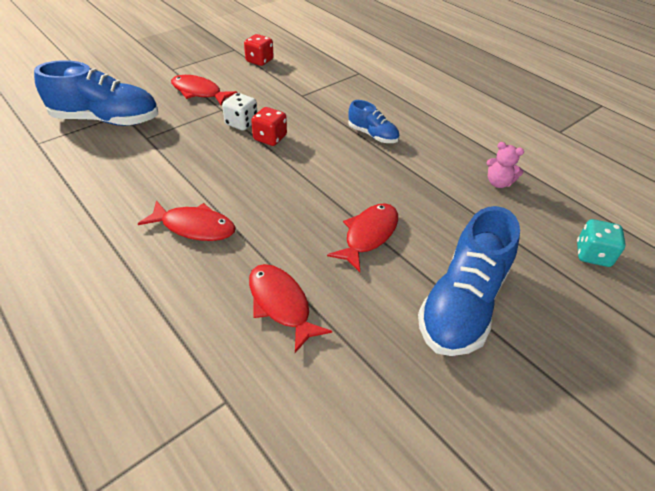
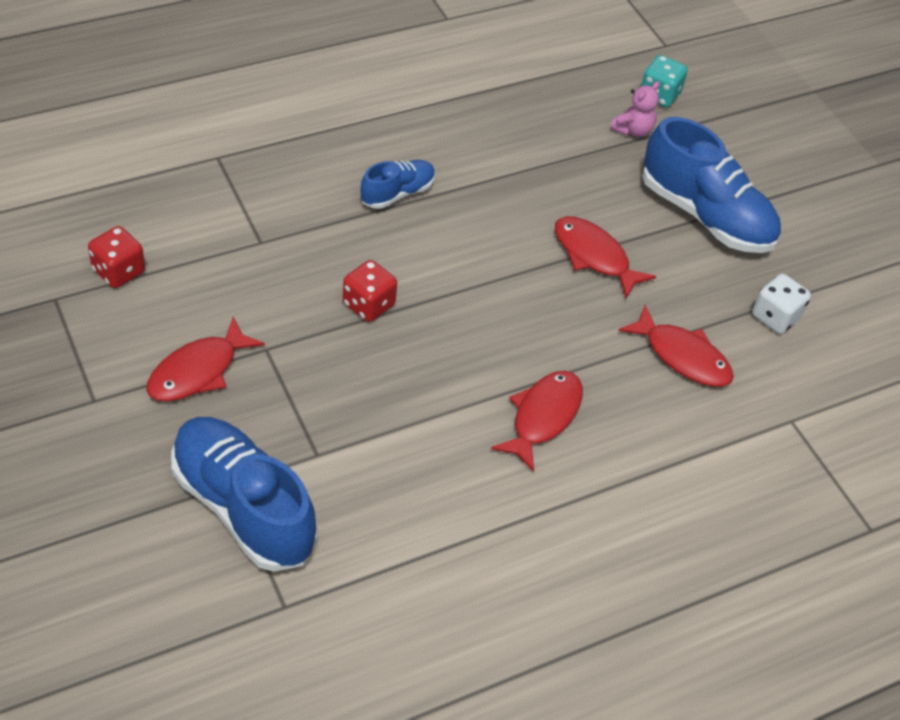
camera: 80 degrees left, 5 degrees up
(106, 120) = (243, 507): blue shoe -> blue shoe turned 60 degrees counterclockwise
(241, 123) = (317, 331): white dice -> white dice (775, 317)
(281, 304) = (682, 356): red fish -> red fish turned 120 degrees counterclockwise
(498, 183) = (531, 114): pink teddy bear -> pink teddy bear (633, 130)

